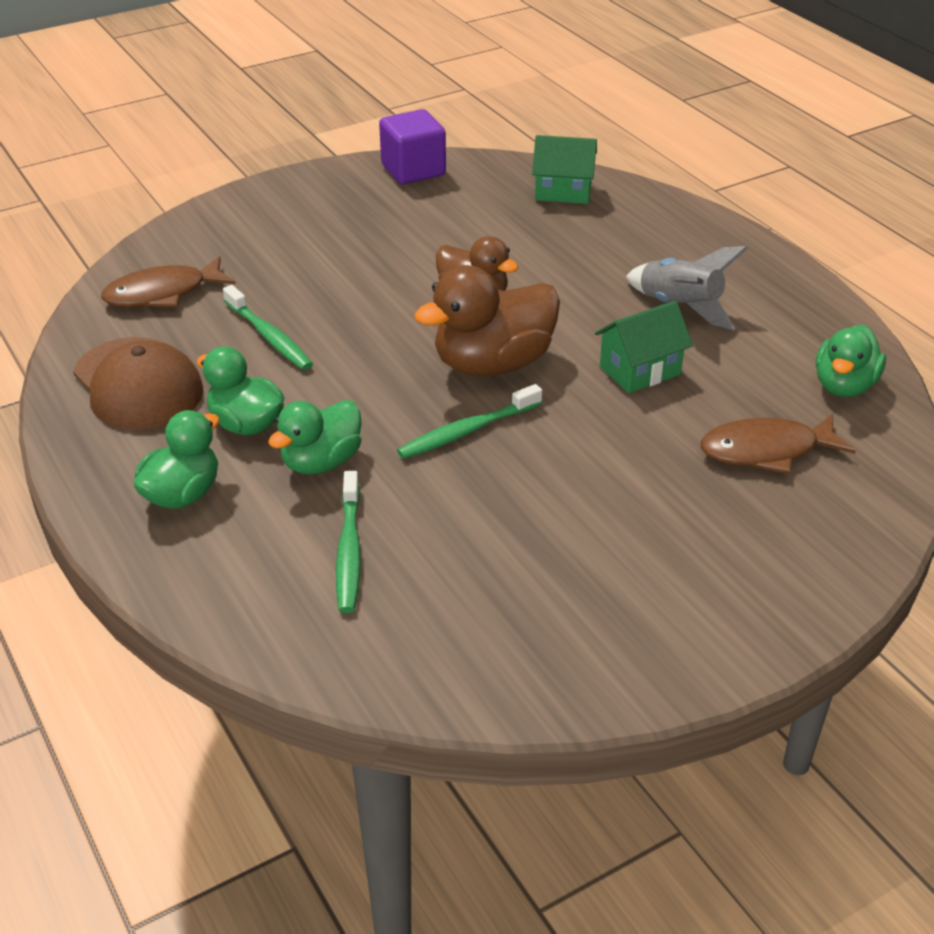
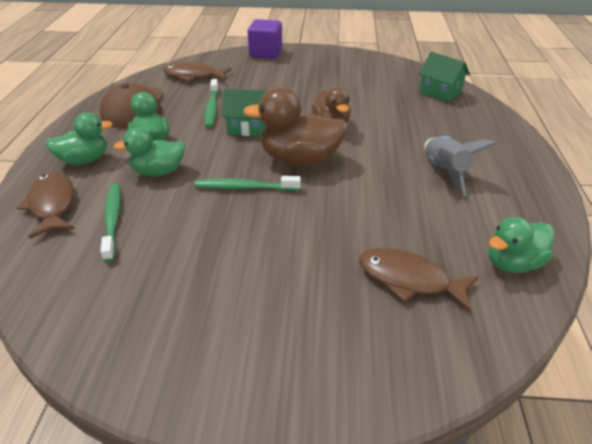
camera: 35 degrees right, 0 degrees up
(231, 573) = (52, 204): none -> brown fish
(349, 550) = (112, 220): green toothbrush -> green toothbrush turned 135 degrees clockwise
(413, 170) = (370, 61): purple cube -> purple cube (265, 53)
(640, 370) = (379, 196): green house -> green house (248, 128)

